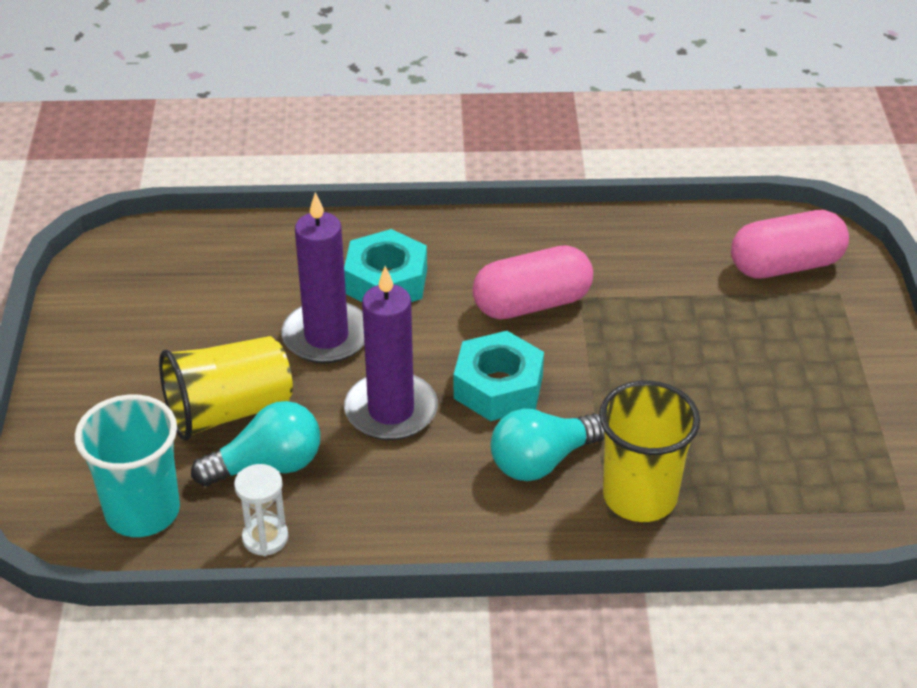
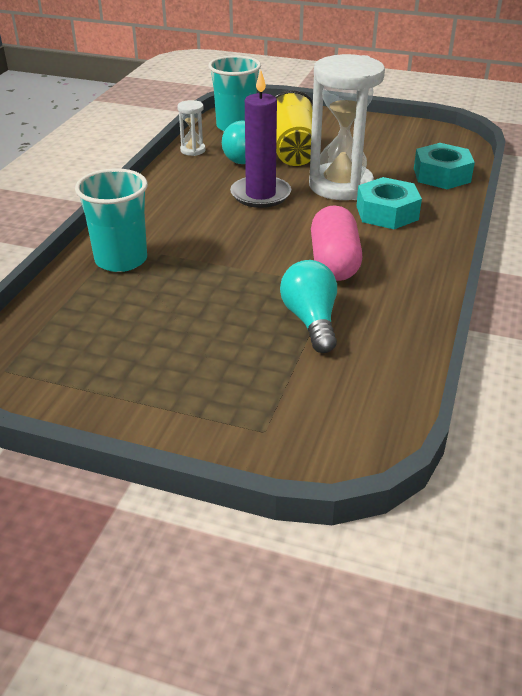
camera: 110 degrees right, 5 degrees down
(326, 336) = (340, 186): purple candle -> white hourglass
(498, 387) = (256, 232): turquoise nut -> turquoise nut (441, 175)
(542, 461) = (180, 233): turquoise light bulb -> turquoise light bulb (311, 320)
(639, 496) = (121, 260): yellow cup -> turquoise cup
(786, 265) = (319, 408): pink capsule -> none

